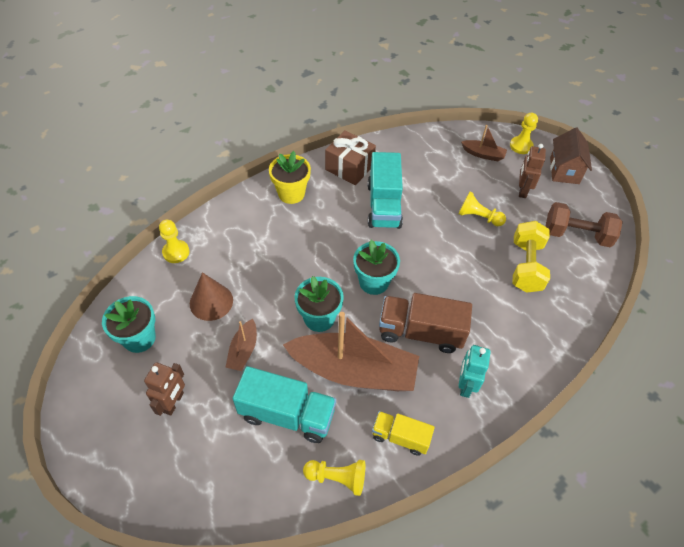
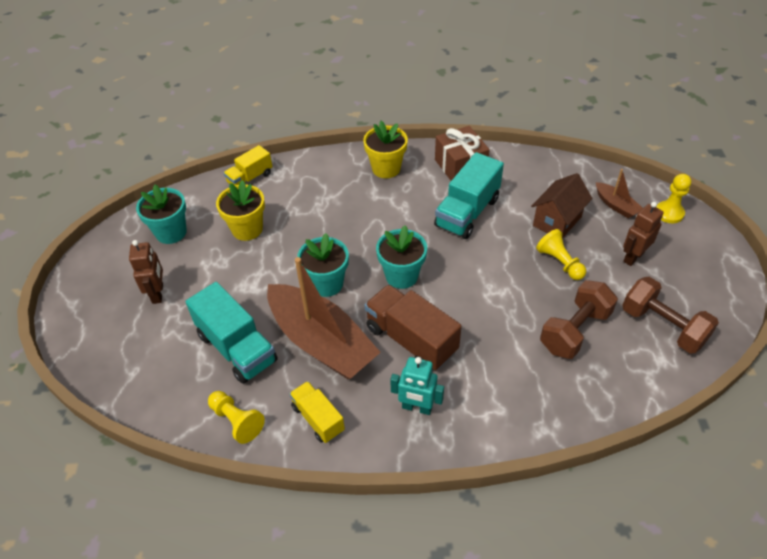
camera: 35 degrees right, 5 degrees down
(174, 402) = (158, 293): brown robot -> brown robot turned 60 degrees counterclockwise
(176, 252) = (250, 178): yellow pawn -> yellow truck
(211, 302) = (247, 229): brown cone -> yellow flower pot
(243, 350) = (242, 280): brown boat -> none
(465, 385) = (417, 408): turquoise robot -> turquoise robot turned 120 degrees counterclockwise
(526, 266) = (574, 331): yellow dumbbell -> brown dumbbell
(564, 170) = (703, 257): brown house -> brown house (557, 221)

